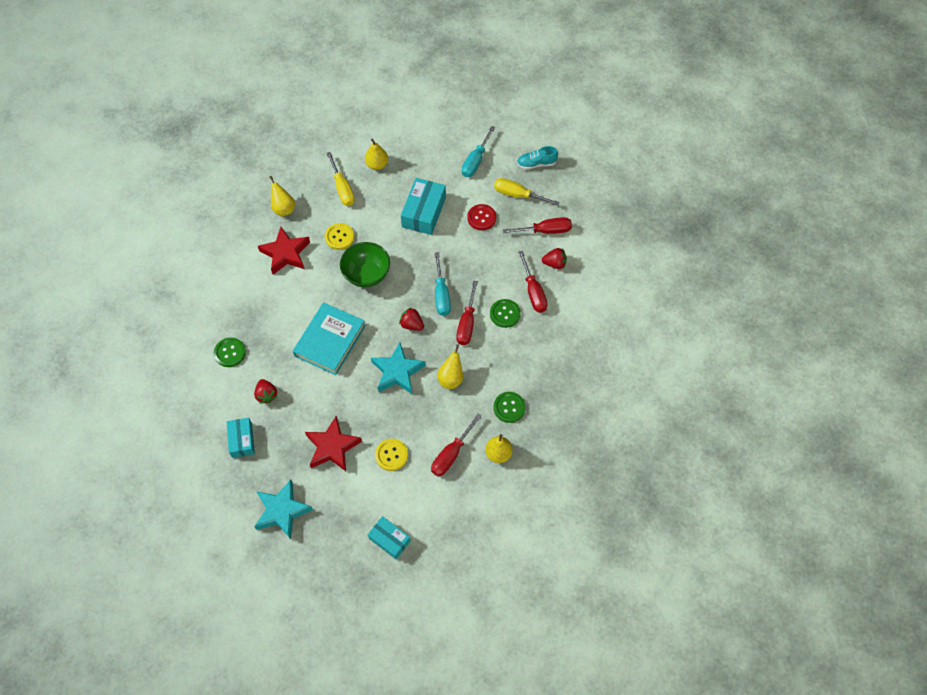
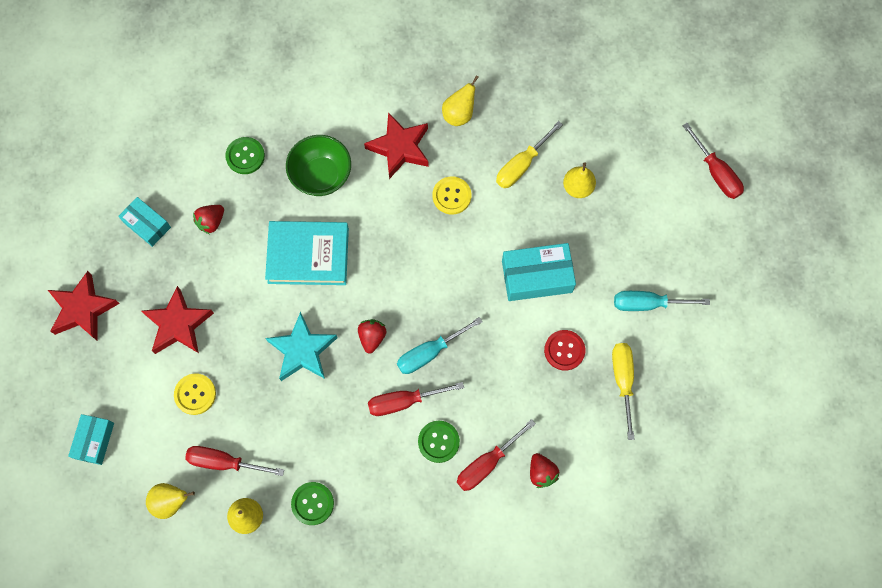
camera: 65 degrees right, 10 degrees up
(242, 440) = (147, 225): turquoise box -> turquoise box turned 75 degrees clockwise
(282, 511) = (83, 309): turquoise star -> red star
(367, 274) = (415, 252): green bowl -> green bowl (321, 176)
(451, 378) = (321, 416): yellow pear -> yellow pear (171, 502)
(536, 164) = (684, 383): turquoise shoe -> none
(545, 231) = (585, 439): red screwdriver -> red screwdriver (715, 172)

